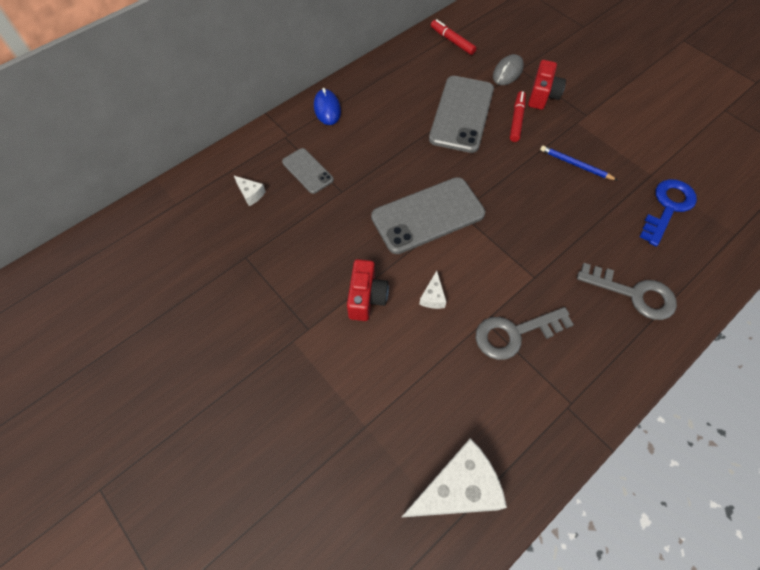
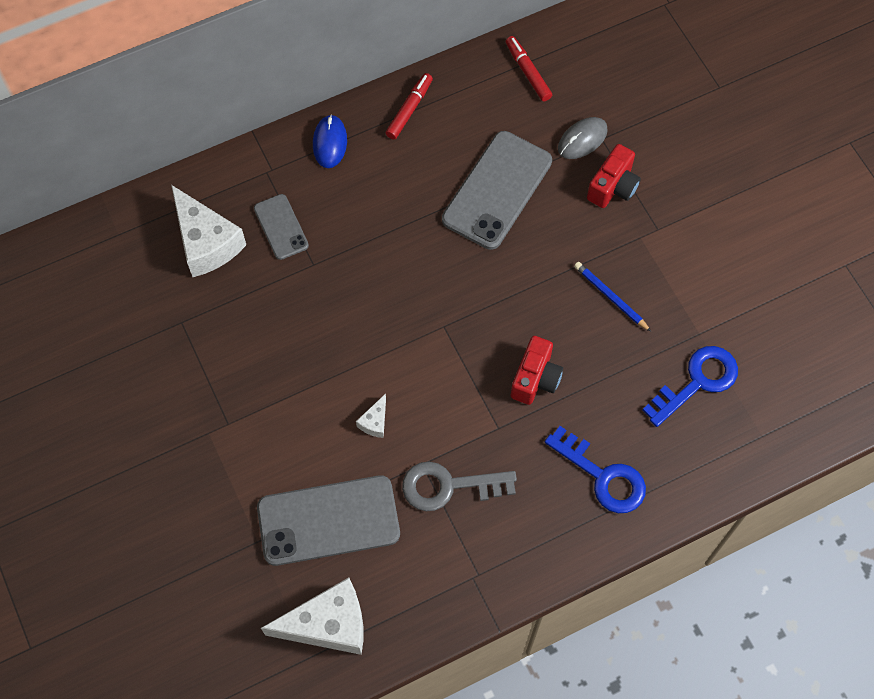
camera: 15 degrees right, 5 degrees up
(251, 194) = (206, 242): white cheese -> white cheese, size x2.25
(366, 297) = (301, 404): red camera -> red camera (535, 378)
(427, 215) = (404, 321): grey phone -> grey phone (328, 520)
(517, 120) = (564, 215): red marker -> red marker (409, 109)
(633, 294) = (602, 476): grey key -> blue key

